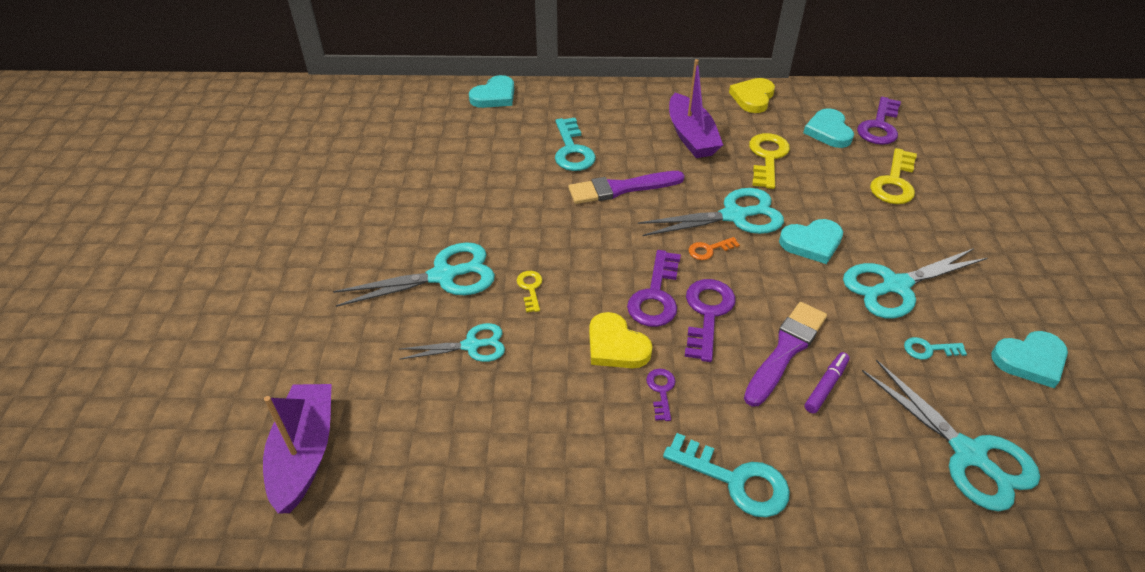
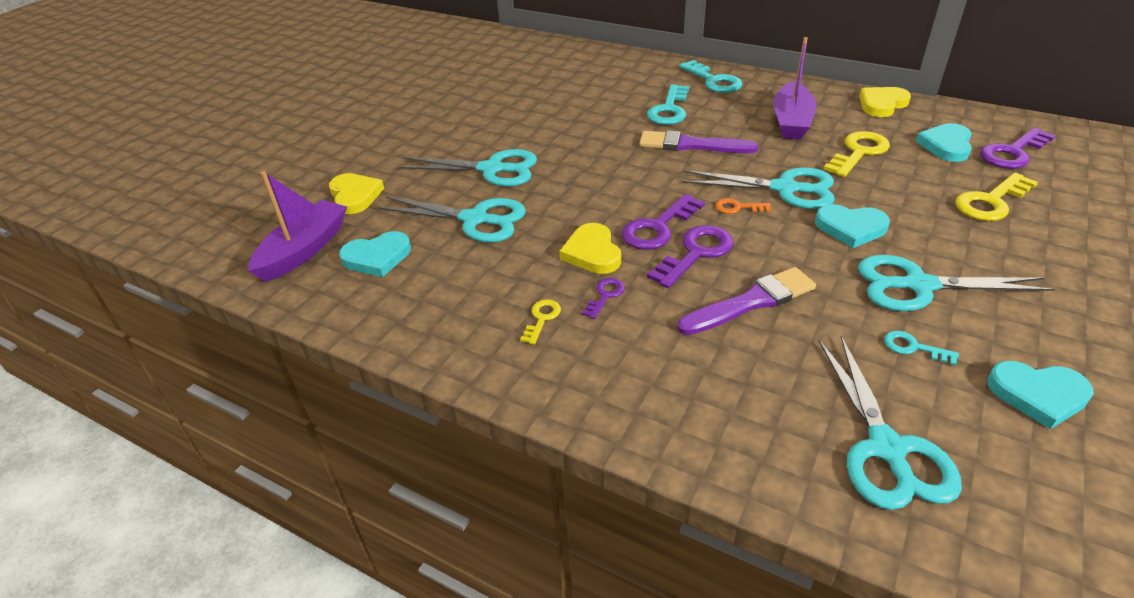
camera: 30 degrees right, 5 degrees down
(311, 360) = (355, 196): none -> yellow heart
(471, 346) = (475, 219): turquoise scissors -> turquoise scissors, size x1.62
(494, 96) = (632, 61): turquoise heart -> turquoise heart (377, 257)
(530, 288) = (553, 195): yellow key -> yellow key (542, 319)
(735, 480) = (617, 381): turquoise key -> turquoise key (713, 81)
(825, 386) = (769, 341): purple marker -> none

